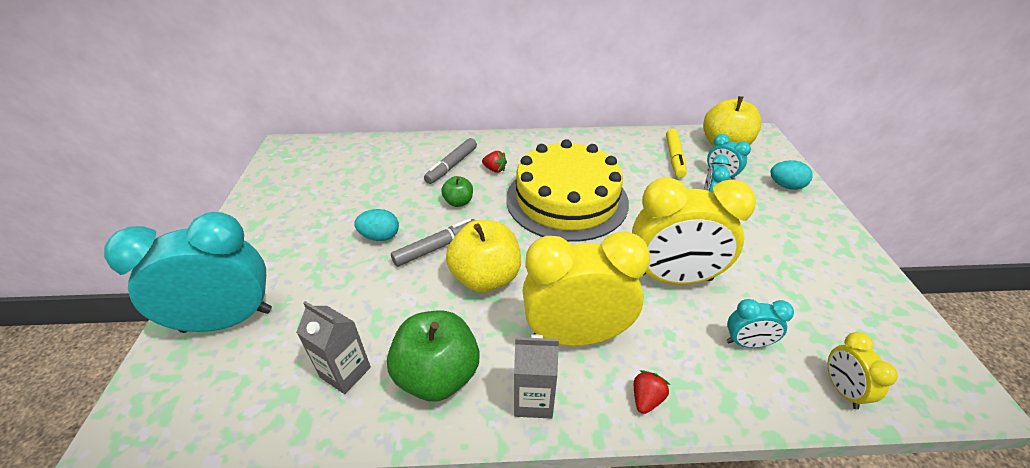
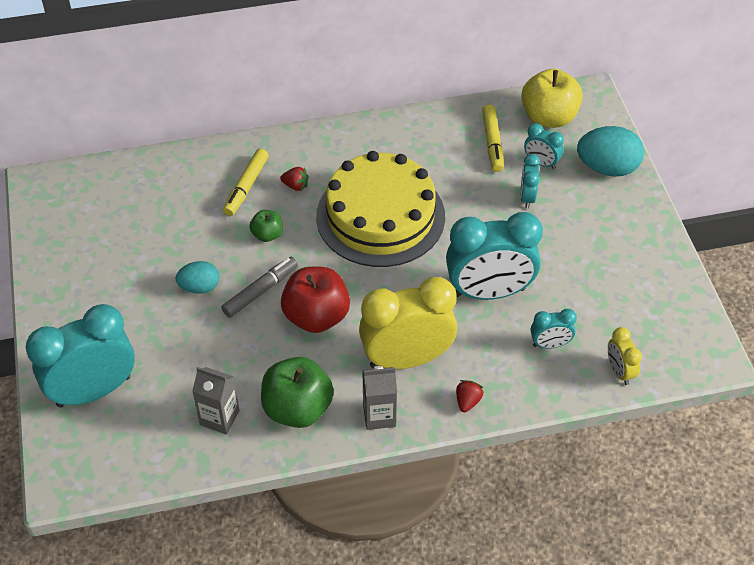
camera: 10 degrees left, 10 degrees up
(452, 166) = (246, 186): grey marker -> yellow marker
(485, 278) = (316, 316): yellow apple -> red apple
(672, 278) = (489, 292): yellow clock -> turquoise clock
(785, 186) = (607, 168): turquoise egg -> turquoise egg, size x1.65

